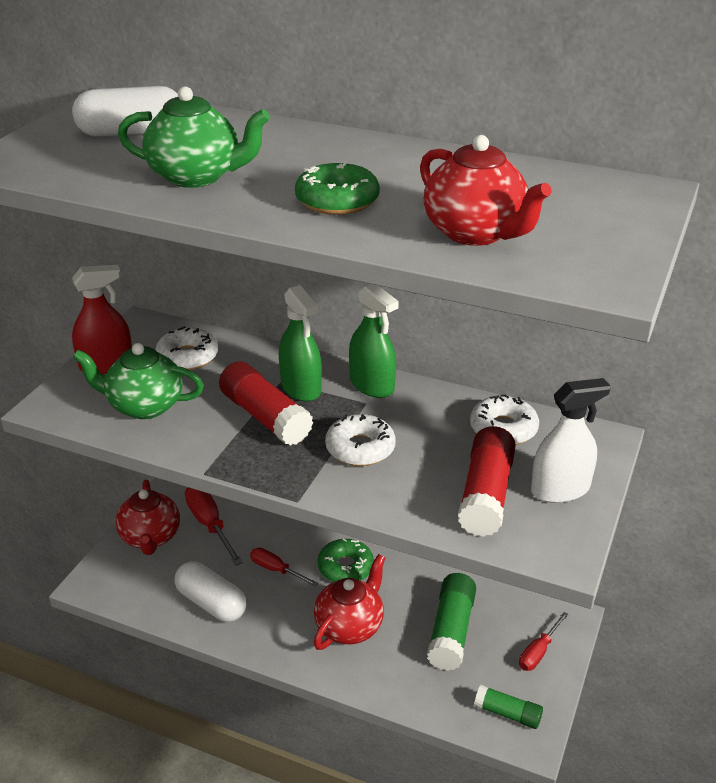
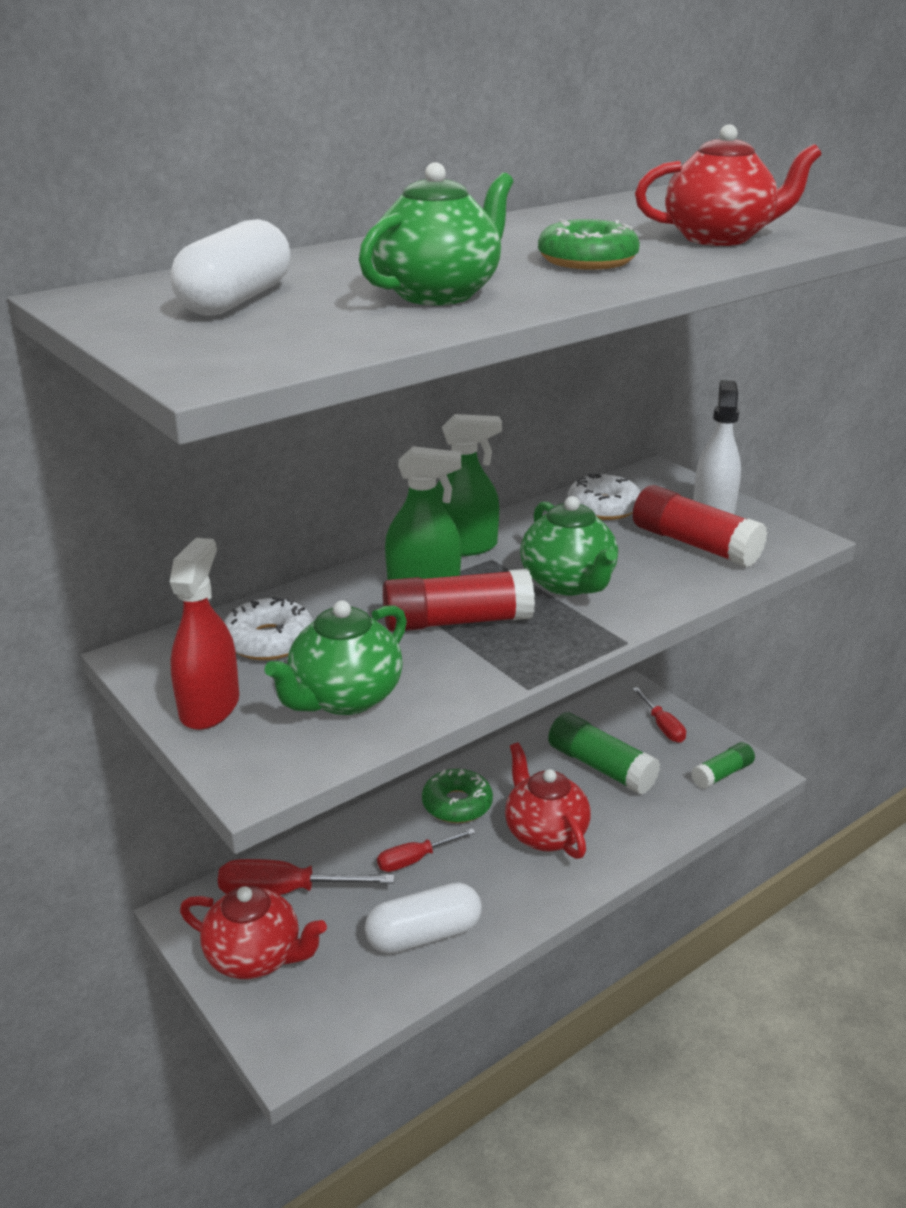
camera: 60 degrees left, 5 degrees down
(360, 448) = (568, 583): white donut -> green teapot

